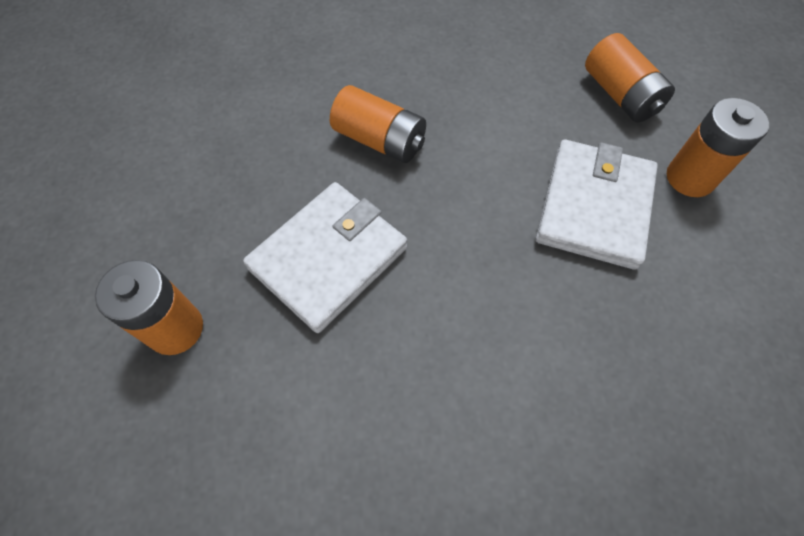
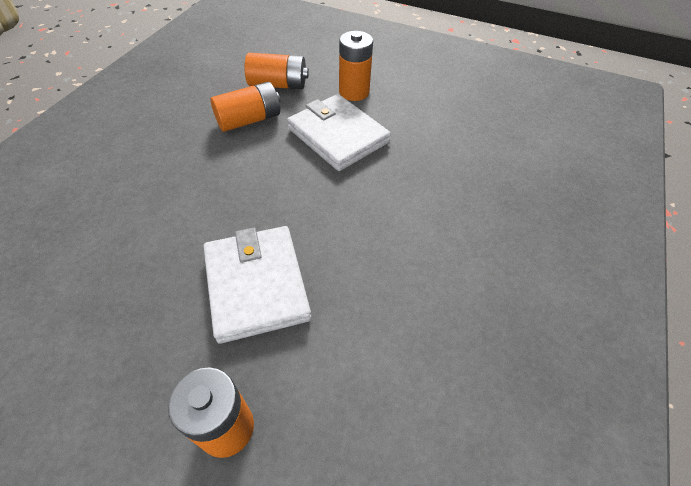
camera: 60 degrees left, 10 degrees down
(379, 140) = (190, 206): orange battery -> orange battery (249, 120)

